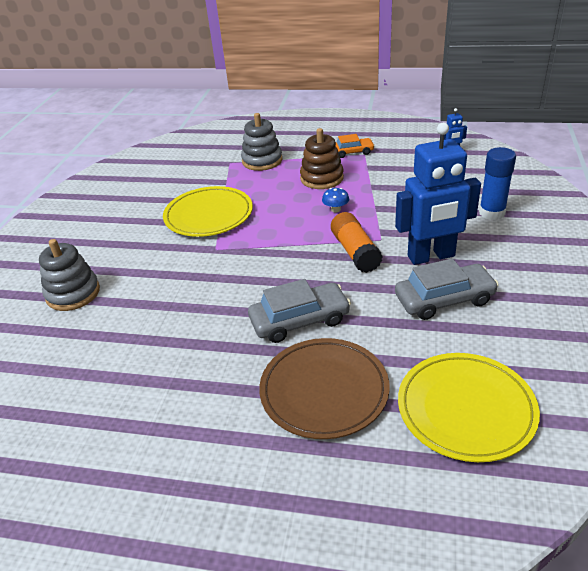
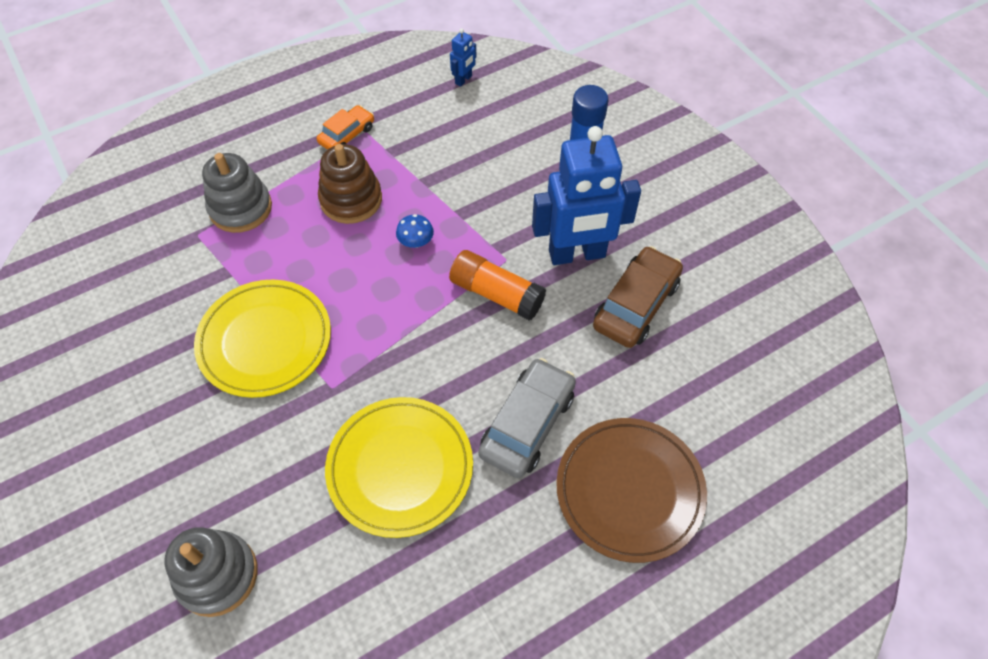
camera: 45 degrees left, 20 degrees up
(431, 256) = (577, 254): blue robot -> blue robot turned 45 degrees clockwise
(444, 299) = (636, 305): grey car -> brown car
(466, 409) = (756, 421): yellow plate -> yellow plate (400, 468)

